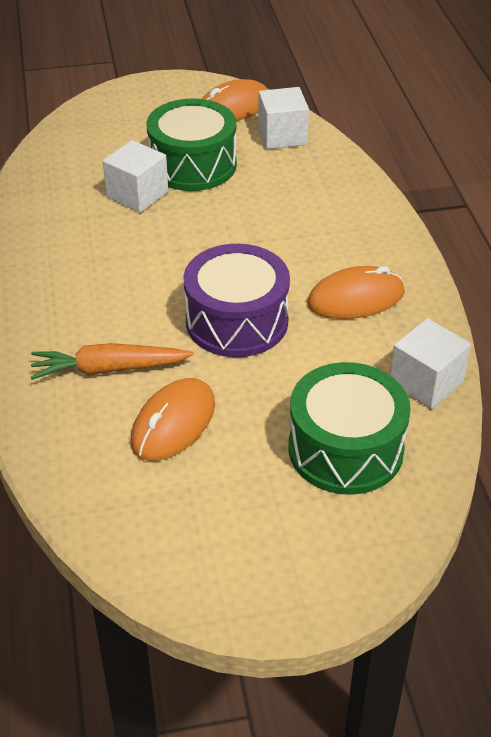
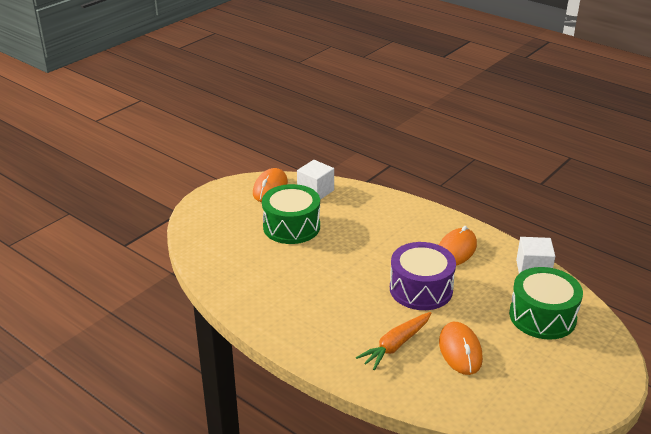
camera: 40 degrees left, 10 degrees down
(137, 194) = (284, 255): white cube -> none

